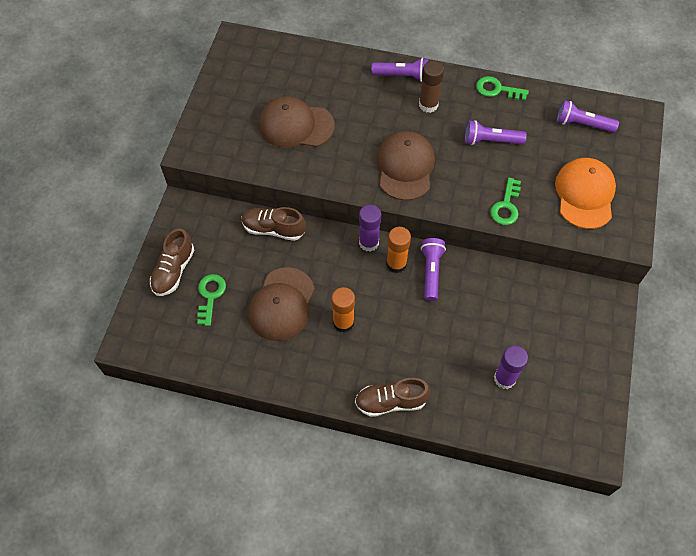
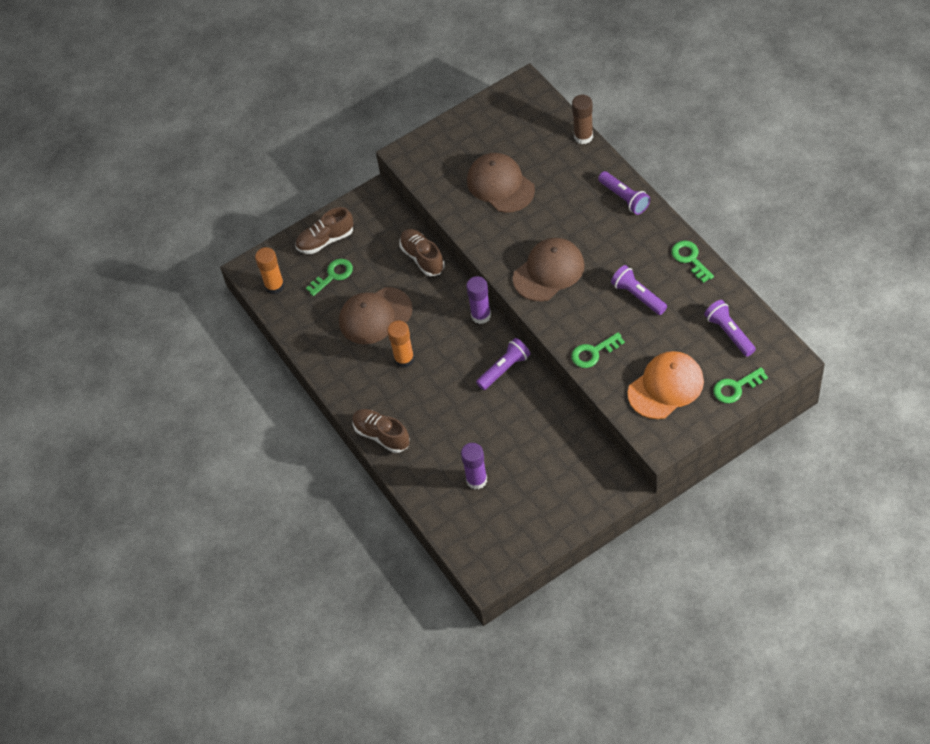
camera: 50 degrees right, 5 degrees down
(396, 264) = (485, 345): orange glue stick -> orange glue stick (274, 286)
(428, 105) = (619, 235): brown glue stick -> brown glue stick (583, 136)
(631, 160) = (736, 388): none -> green key

